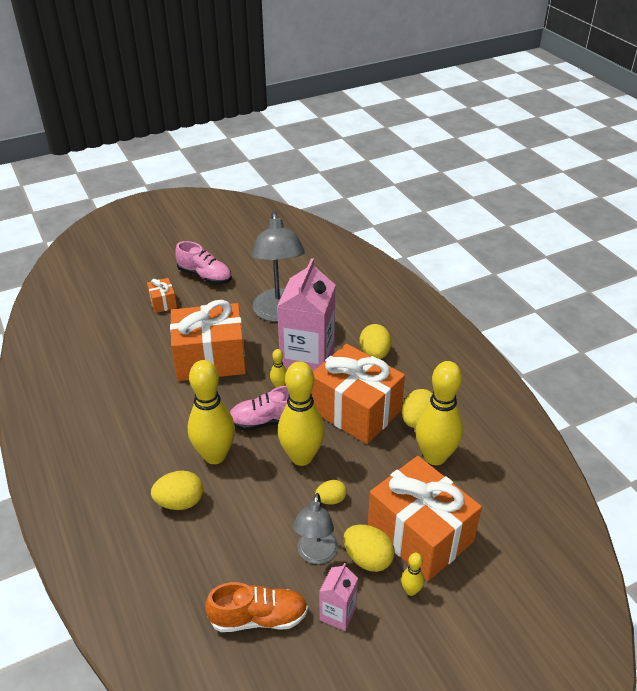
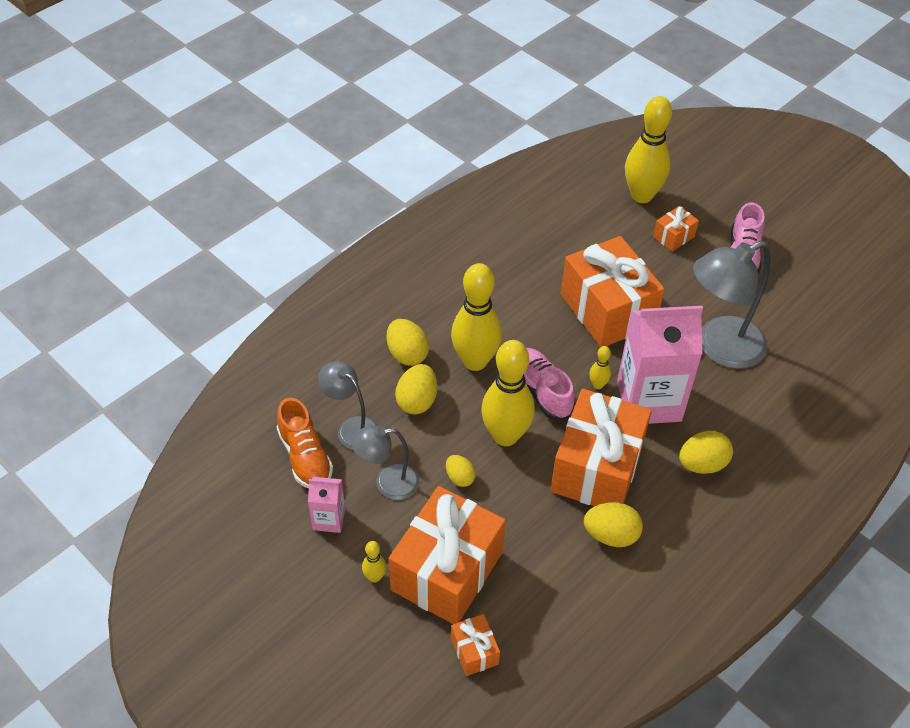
camera: 70 degrees right, 10 degrees up
(242, 568) = (351, 428): none -> grey lamp
(368, 559) = (399, 529): yellow egg -> yellow egg (417, 401)
(435, 456) = (562, 564): yellow bowling pin -> yellow bowling pin (641, 195)
(499, 535) = (474, 651): none -> orange gift

